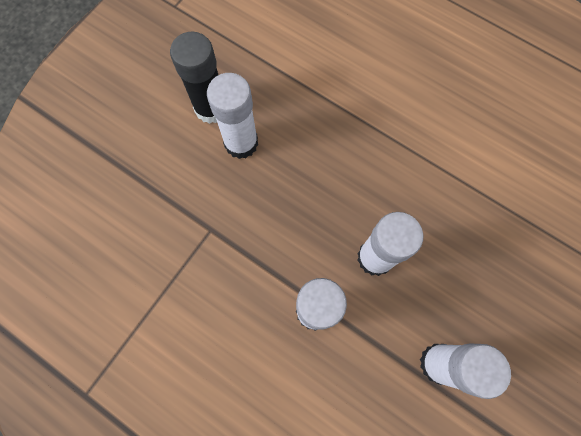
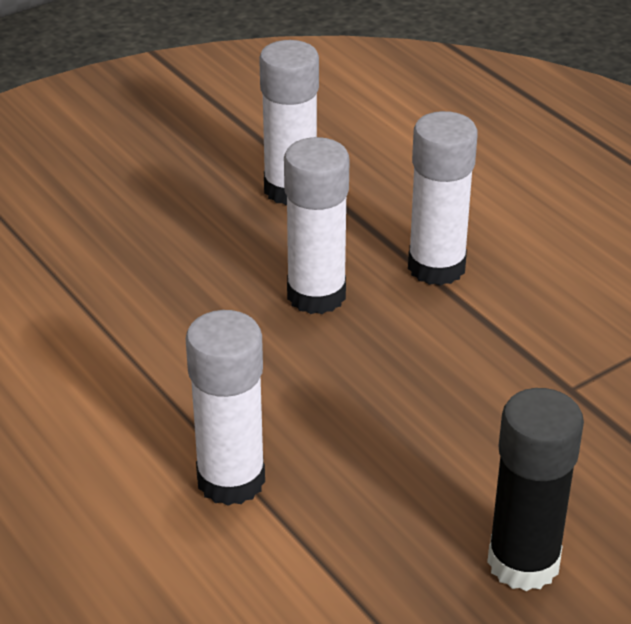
camera: 160 degrees left, 35 degrees down
(241, 143) = (479, 490): white glue stick -> white glue stick (231, 480)

